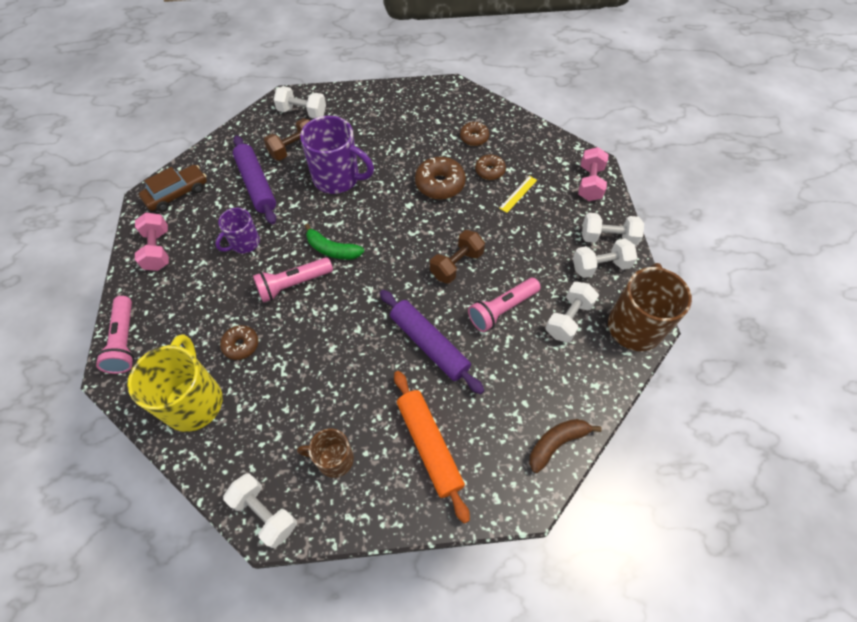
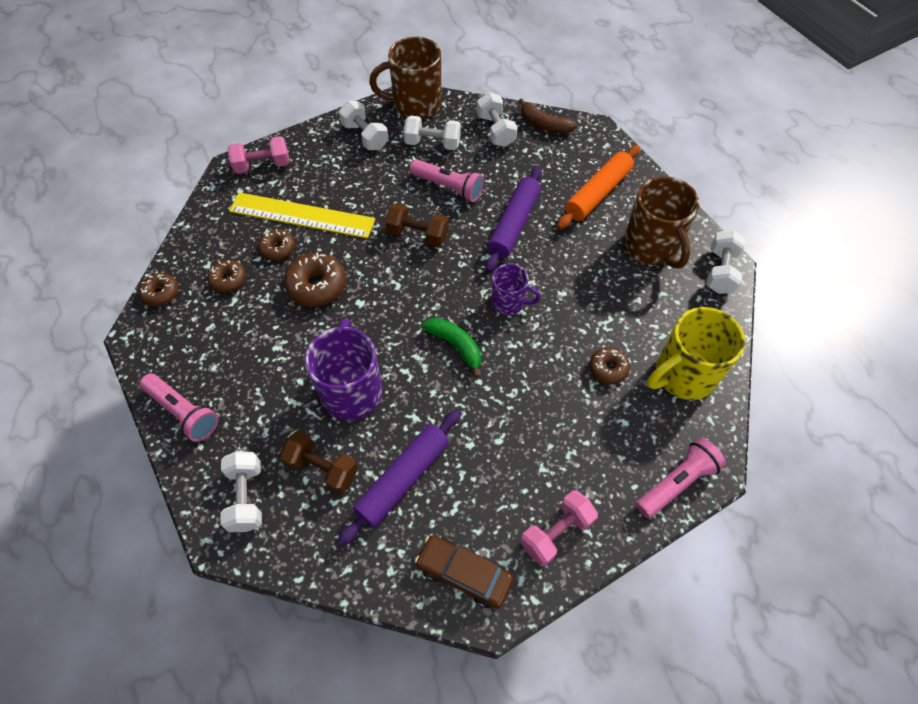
camera: 115 degrees left, 0 degrees up
(244, 243) = (494, 439): purple mug -> purple mug (509, 302)
(293, 284) = (517, 360): pink flashlight -> pink flashlight (183, 412)
(332, 249) = (456, 346): green banana -> green banana turned 45 degrees counterclockwise
(334, 459) = (651, 247): brown mug -> brown mug, size x1.72
(481, 103) = (161, 293): none -> brown donut
(518, 194) = (302, 215): yellow ruler -> yellow ruler, size x2.40
(608, 238) = (329, 138): white dumbbell -> white dumbbell (495, 130)

